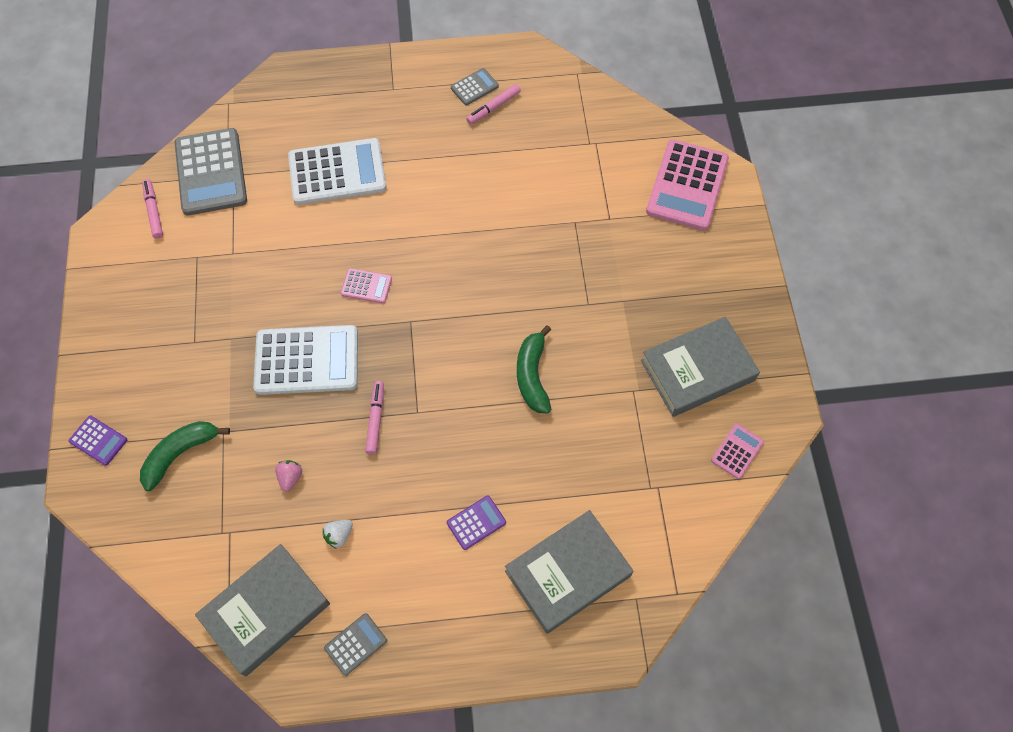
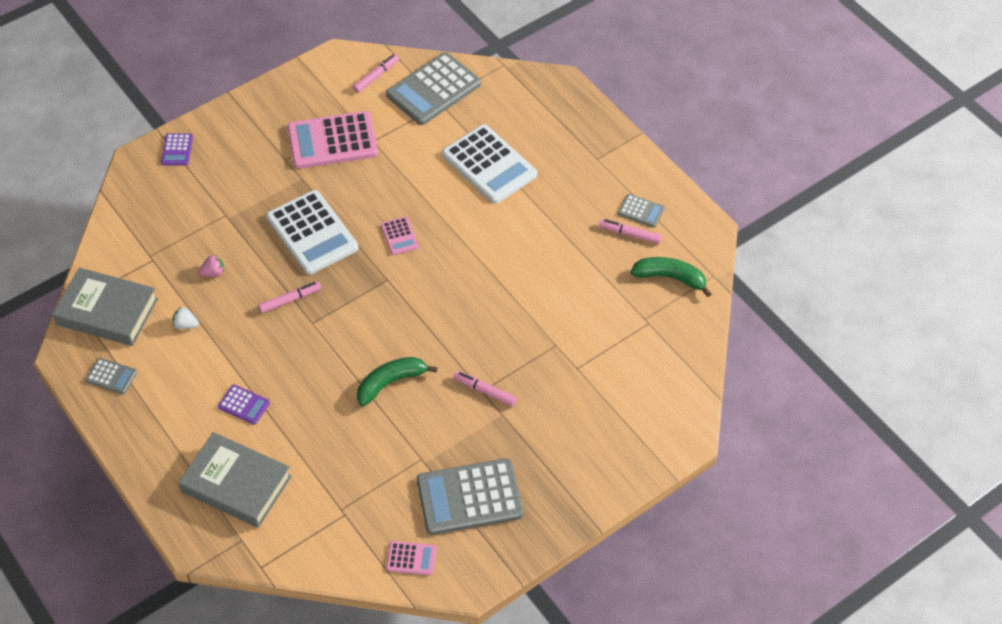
camera: 60 degrees right, 10 degrees down
(180, 454) = (194, 200): green banana -> green banana (670, 278)
(590, 302) = (485, 391): none -> pink marker
(687, 185) = (653, 410): pink calculator -> pink calculator (332, 141)
(697, 370) = (469, 497): grey book -> grey calculator

